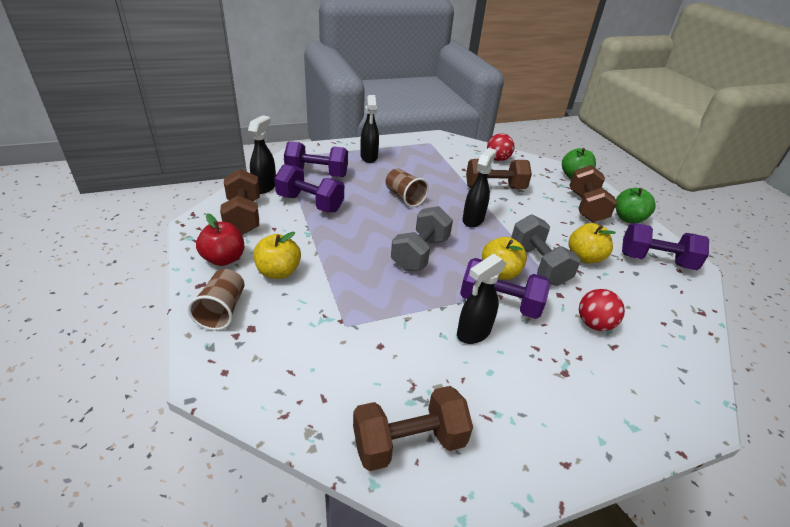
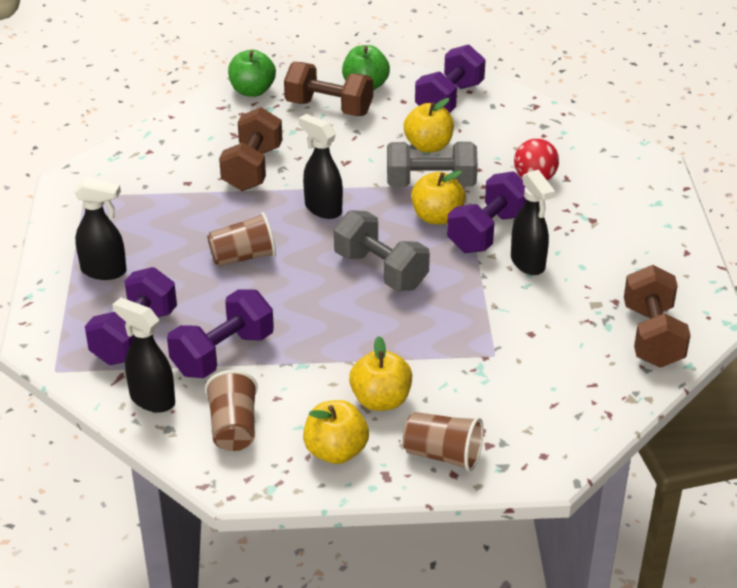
camera: 70 degrees left, 0 degrees up
(224, 259) = (336, 452): red apple -> yellow apple
(243, 216) = (233, 428): brown dumbbell -> brown cup
(497, 159) = (172, 142): red ball -> none

